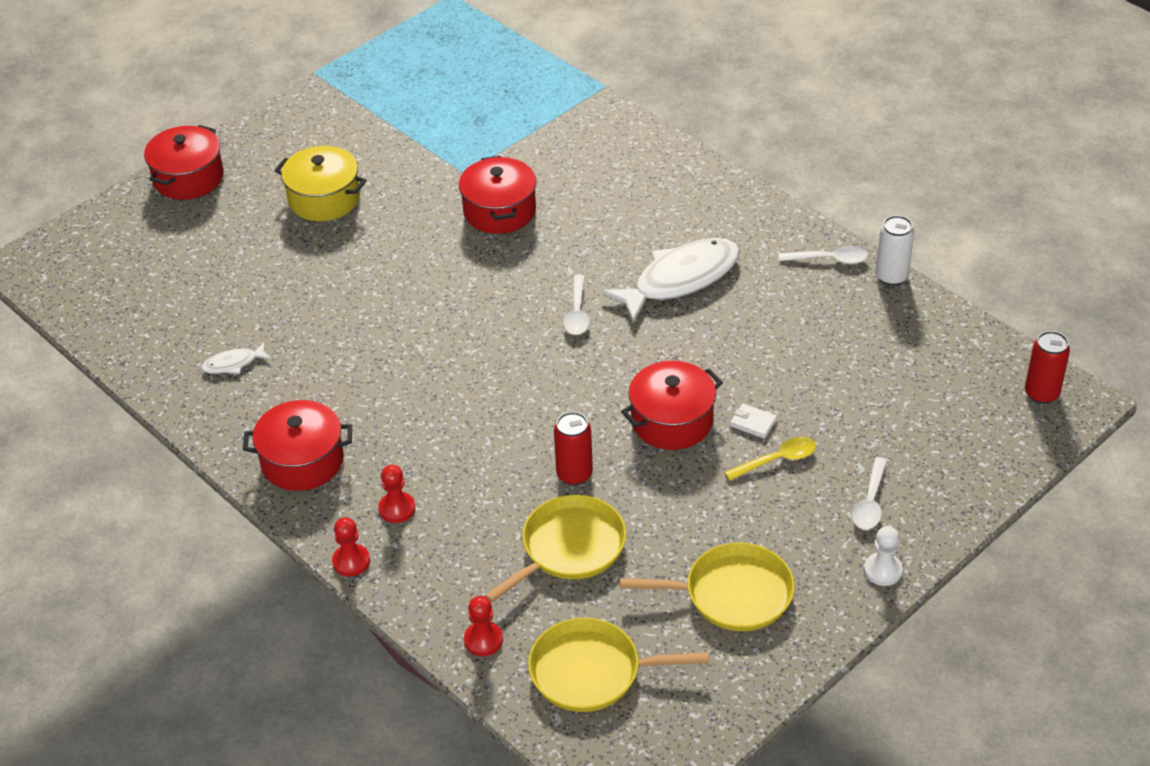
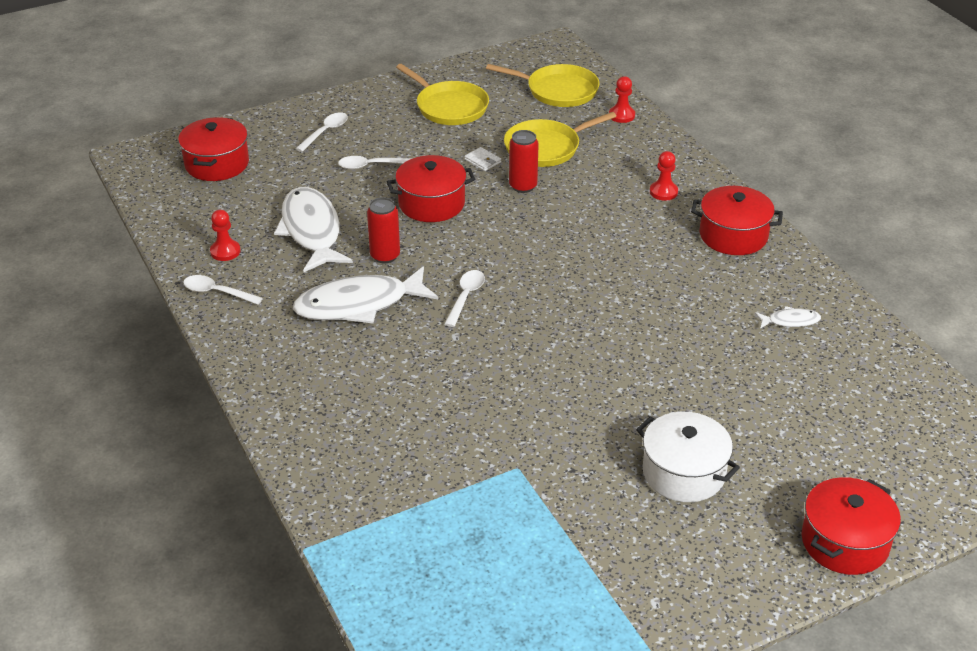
camera: 165 degrees left, 5 degrees down
(324, 199) = (683, 473): yellow pot -> white pot
(351, 561) = (703, 169): red pawn -> red pawn (225, 251)
(499, 211) = (497, 412): red pot -> red pot (217, 164)
(733, 594) = (449, 107): yellow pan -> yellow pan turned 150 degrees counterclockwise
(753, 423) = (371, 190): white wallet -> white wallet (482, 161)
(777, 460) = (370, 166): yellow spoon -> white spoon
(785, 351) = (311, 231): none -> white fish
(883, 570) = (346, 100): white pawn -> none
(891, 276) = (178, 267): white can -> none
(1041, 393) = (148, 165): red can -> red can (385, 256)

